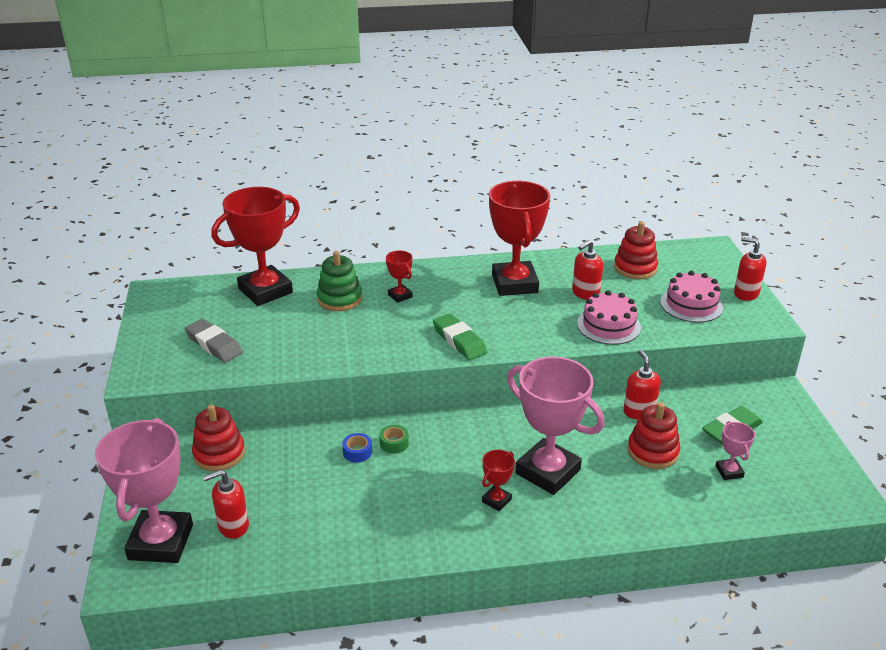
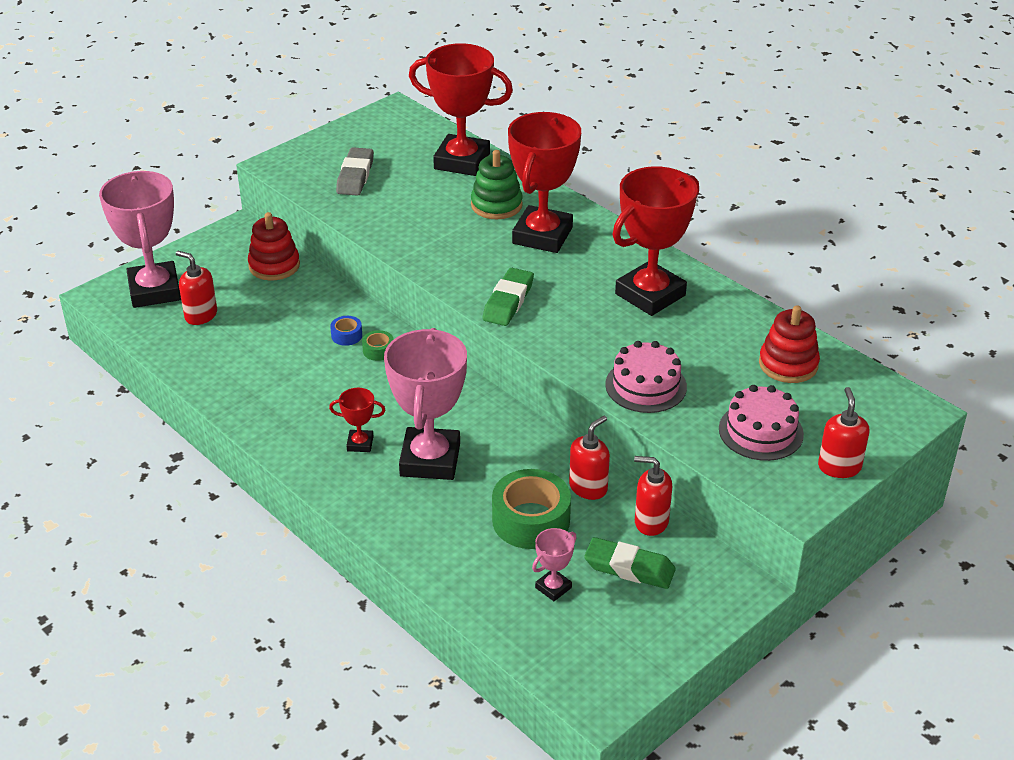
camera: 55 degrees right, 5 degrees up
(161, 542) = (154, 290): pink trophy -> pink trophy turned 75 degrees counterclockwise
(400, 296) = (542, 235): red trophy -> red trophy, size x2.25
(585, 293) = (689, 348): red soap dispenser -> red soap dispenser (651, 522)
(652, 451) = (531, 520): red stacking toy -> green tape

